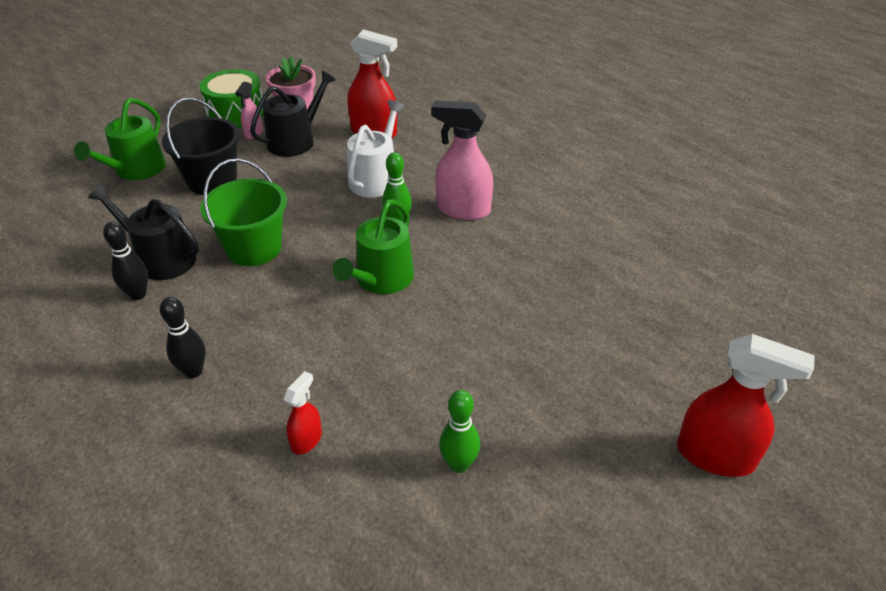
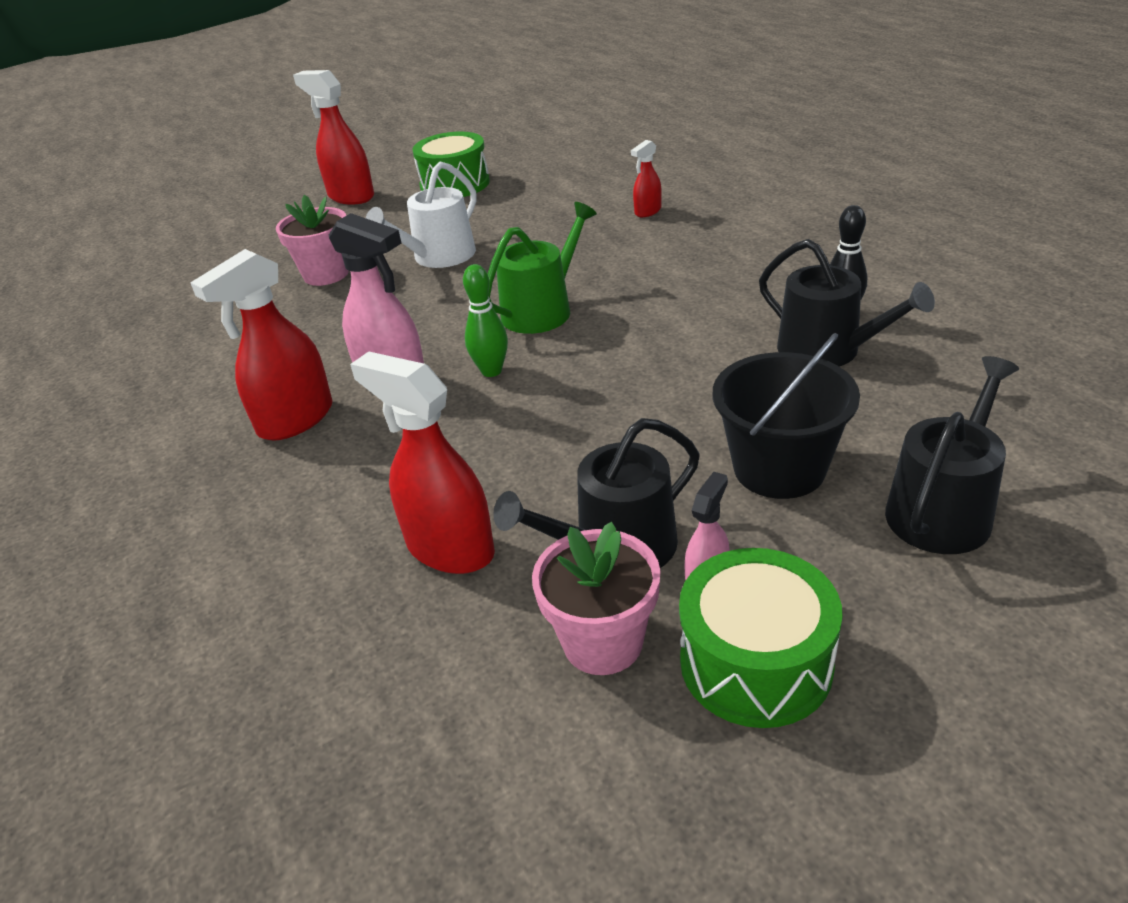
camera: 160 degrees left, 5 degrees down
(136, 170) = (942, 509): green watering can -> black watering can
(193, 371) = (754, 251): black bowling pin -> none
(254, 248) = (697, 354): green bucket -> none
(376, 178) = (491, 443): white watering can -> white watering can (439, 257)
(459, 464) = (533, 198): green bowling pin -> none
(507, 180) = (295, 420): none -> red spray bottle
(589, 498) = (455, 184): none -> green drum
(609, 307) = (326, 274): none -> pink flower pot

